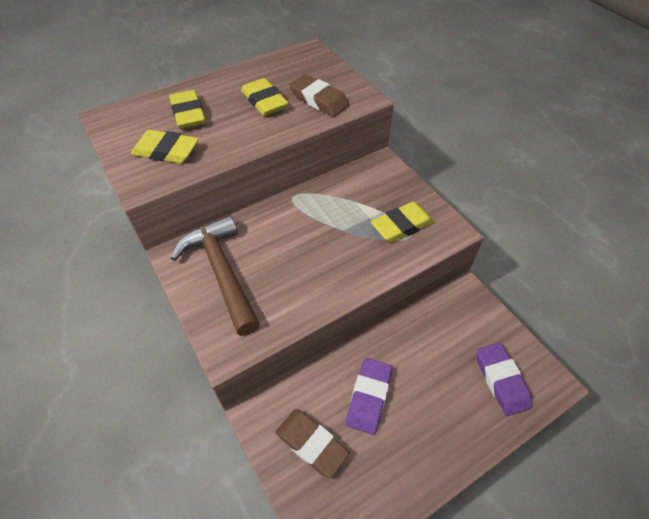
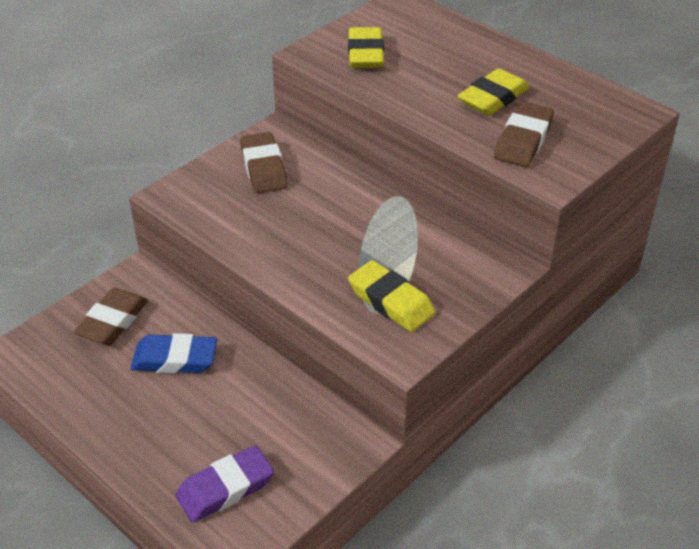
camera: 75 degrees right, 10 degrees down
(188, 114) = (436, 51): yellow eraser -> none
(221, 271) = (263, 168): brown hammer -> brown eraser
(368, 397) = (175, 359): purple eraser -> blue eraser

